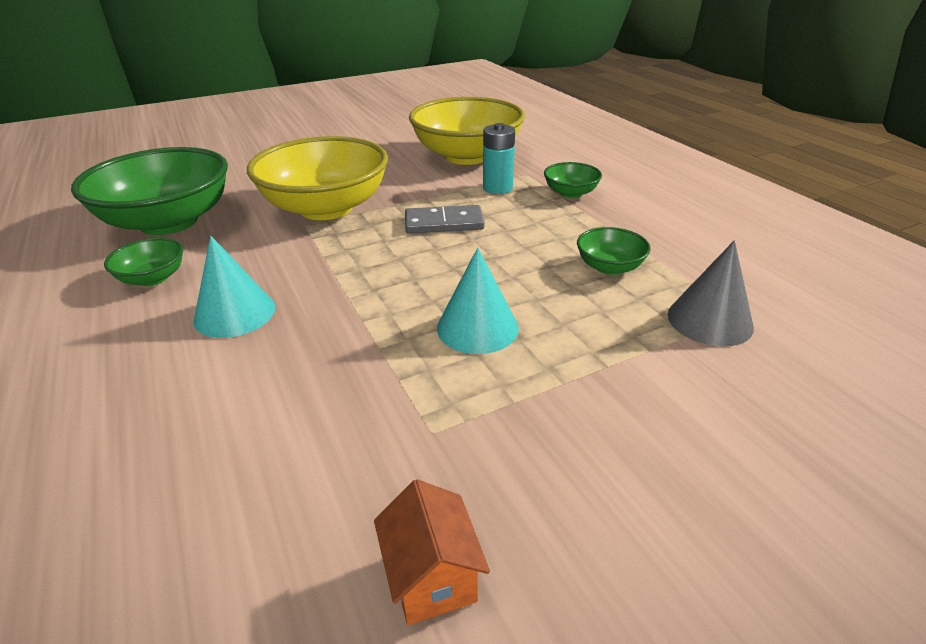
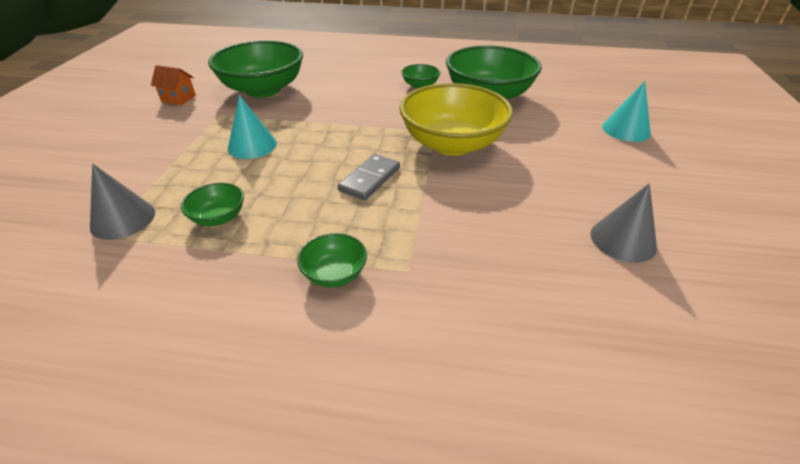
camera: 125 degrees right, 5 degrees up
(235, 313) = (359, 97): turquoise cone -> turquoise cone (626, 130)
(275, 450) = (263, 89): none -> green bowl
(401, 132) = (623, 240): none -> grey cone
(467, 156) = (500, 254): yellow bowl -> none
(497, 188) = (398, 234): turquoise battery -> none

